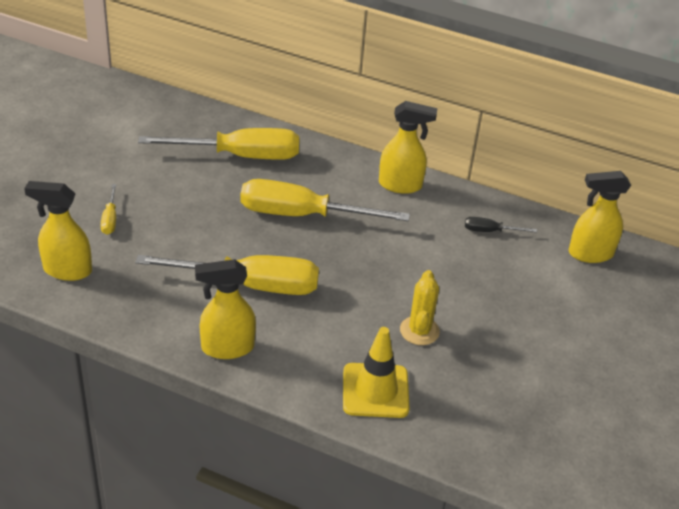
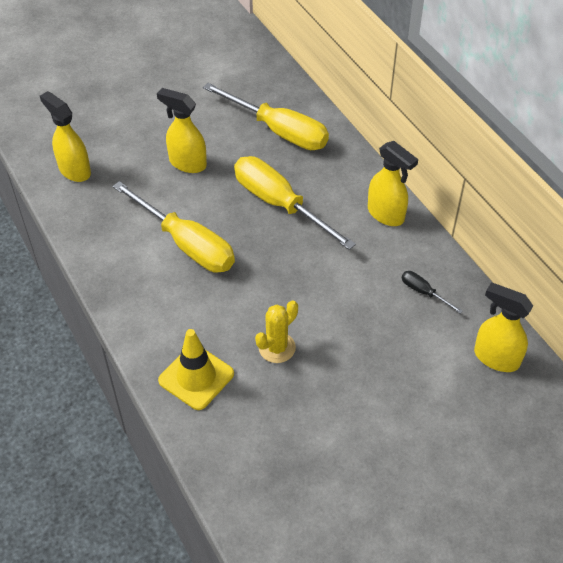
camera: 40 degrees right, 10 degrees up
(110, 219) = (137, 143): yellow screwdriver -> none
(227, 348) = (124, 285): yellow spray bottle -> yellow spray bottle (187, 163)

